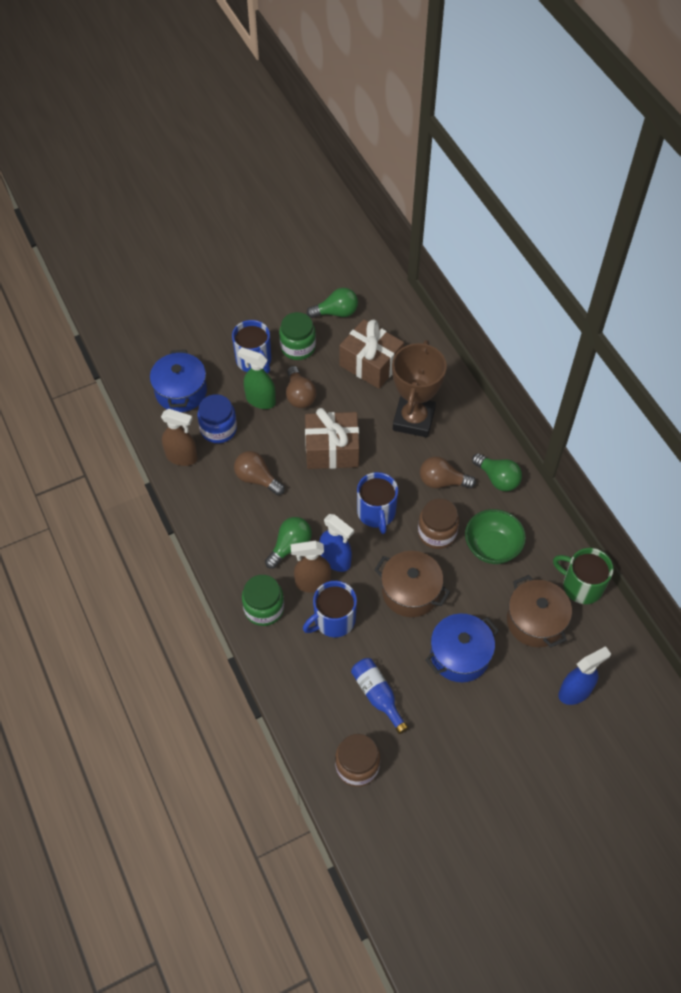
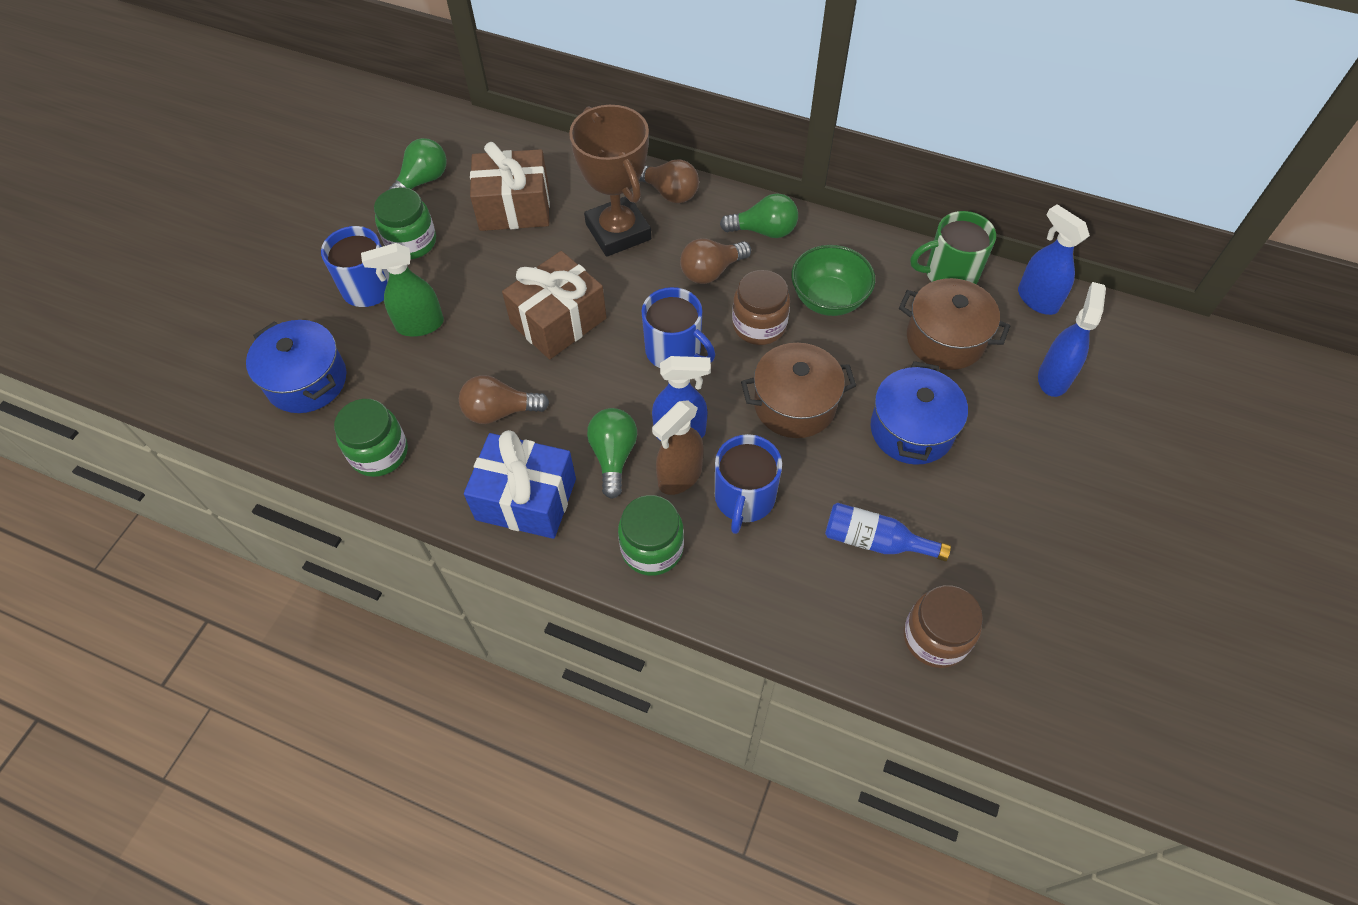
camera: 40 degrees left, 0 degrees up
(182, 457) = (379, 453): brown spray bottle -> green jar
(218, 429) = (397, 390): blue jar -> none
(228, 535) = (526, 499): none -> blue gift
(299, 395) = (463, 290): brown light bulb -> brown light bulb (669, 193)
(618, 641) = (1037, 299): none -> blue spray bottle

